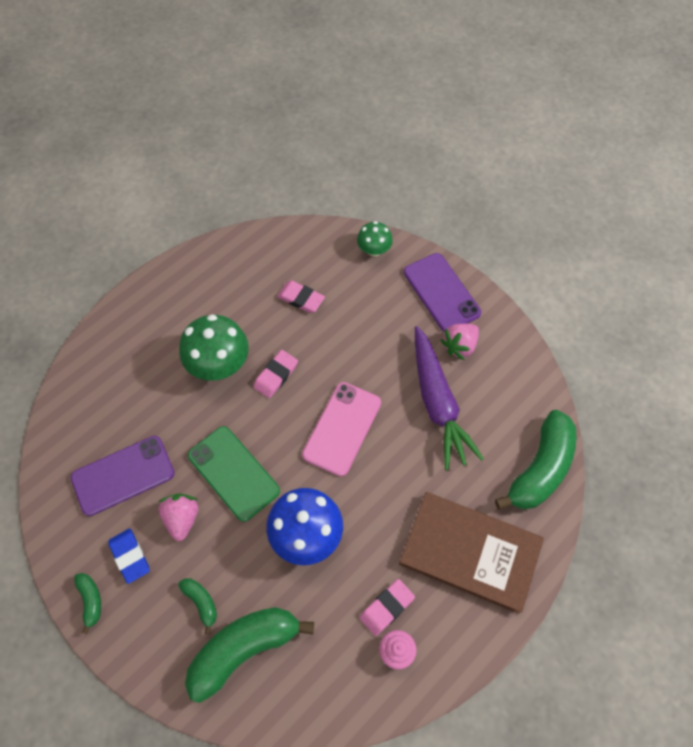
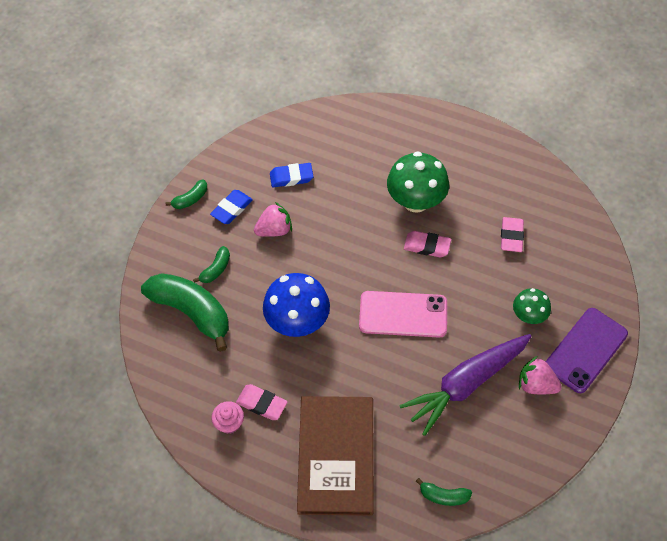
camera: 70 degrees right, 5 degrees down
(123, 475) = (291, 177): purple phone -> blue eraser
(233, 473) = (326, 249): green phone -> none
(374, 250) = (598, 276): green mushroom -> green mushroom (528, 316)
(540, 468) = (443, 496): green banana -> green banana, size x0.45

